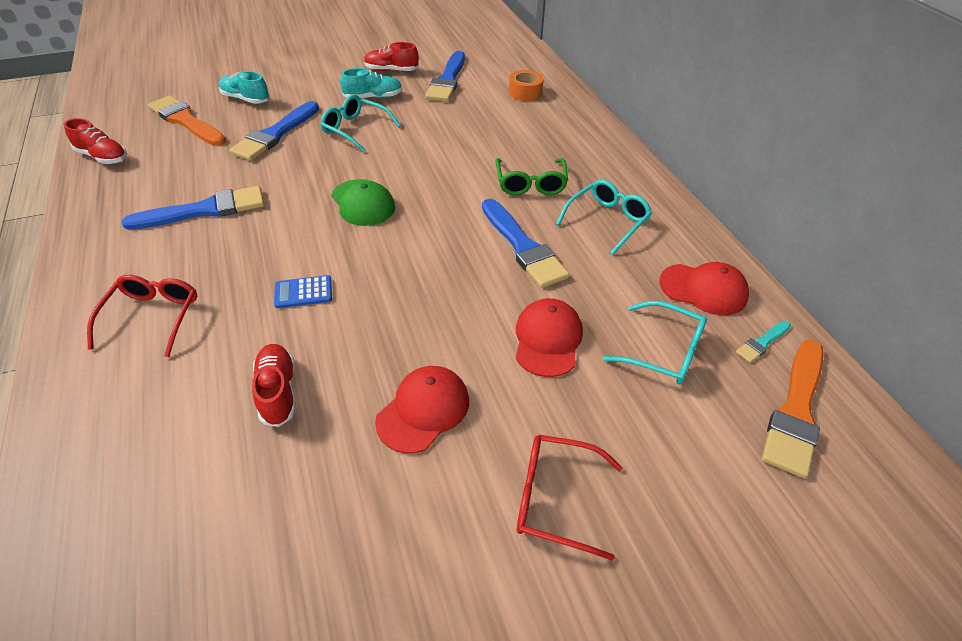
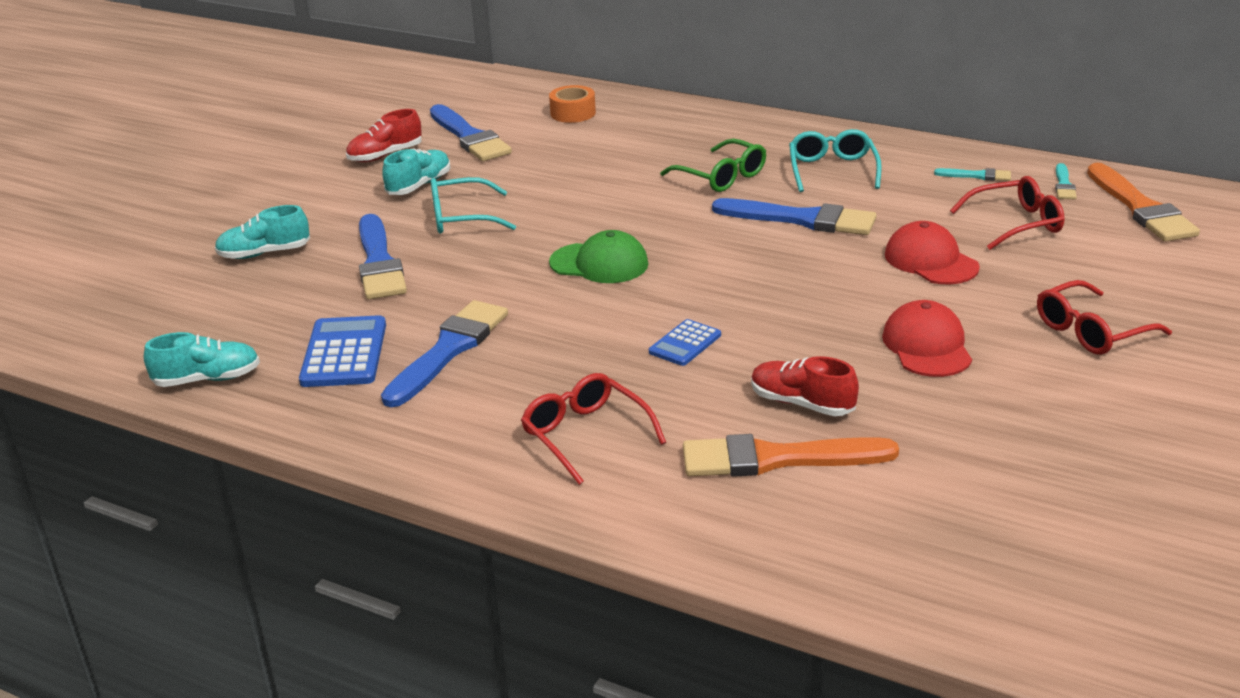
camera: 40 degrees left, 15 degrees down
(103, 157) = (207, 379): red shoe -> turquoise shoe
(167, 180) = (344, 353): none -> blue calculator
(186, 121) = (235, 304): orange brush -> orange brush (776, 459)
(664, 352) = (1016, 223): turquoise glasses -> red glasses
(703, 289) = (977, 176): red cap -> turquoise brush

